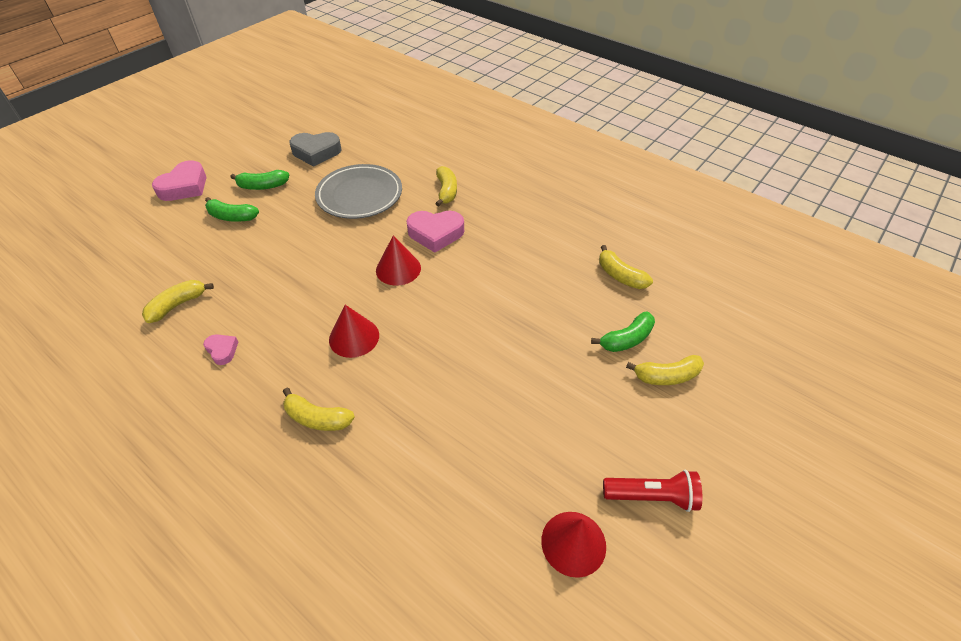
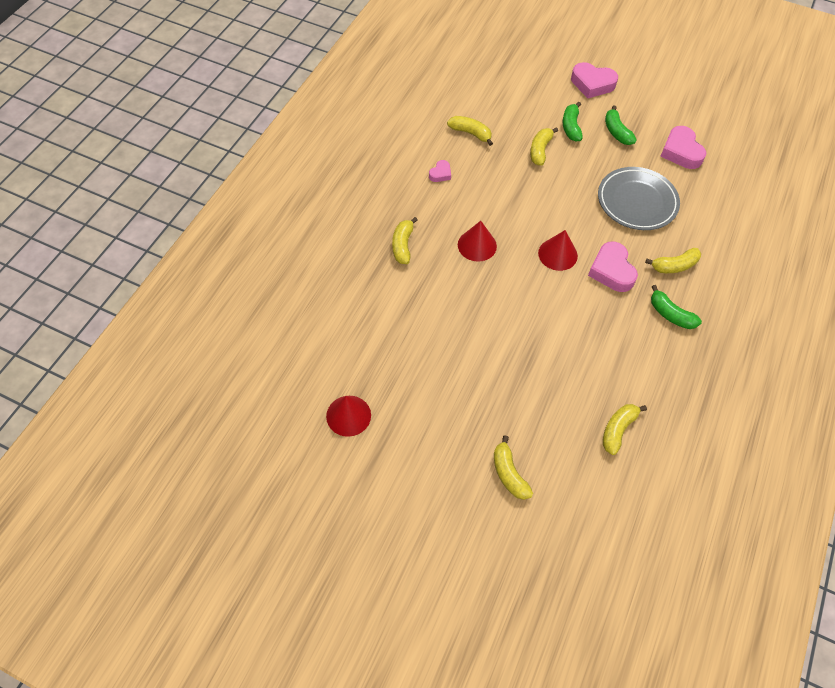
camera: 75 degrees right, 10 degrees up
(248, 249) = (540, 150): none -> yellow banana
(316, 152) = (681, 152): grey heart -> pink heart
(626, 339) = (540, 440): green banana -> green banana (670, 314)
(652, 496) = (394, 465): red flashlight -> none

